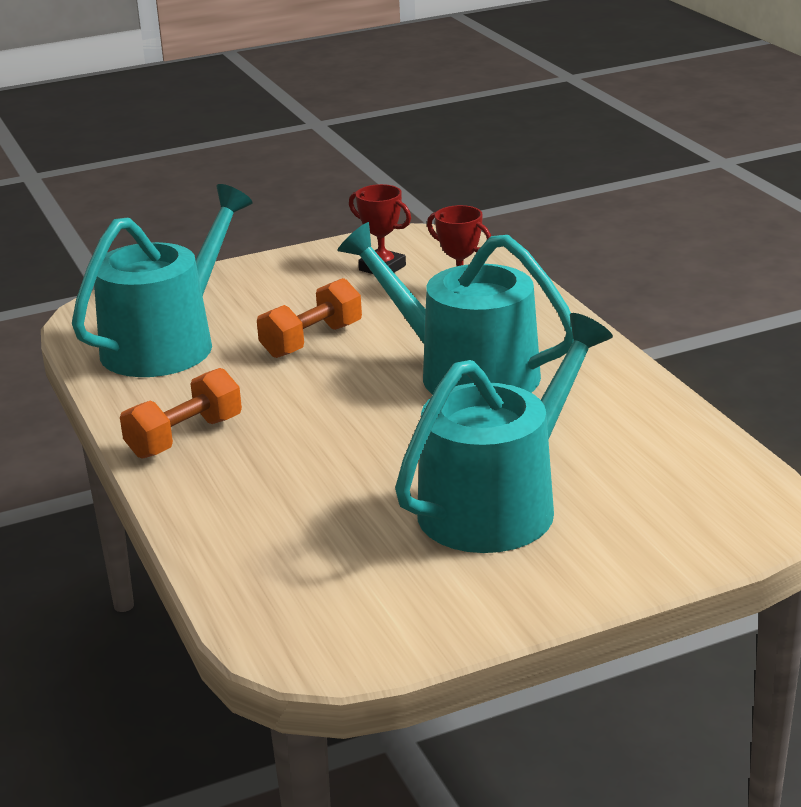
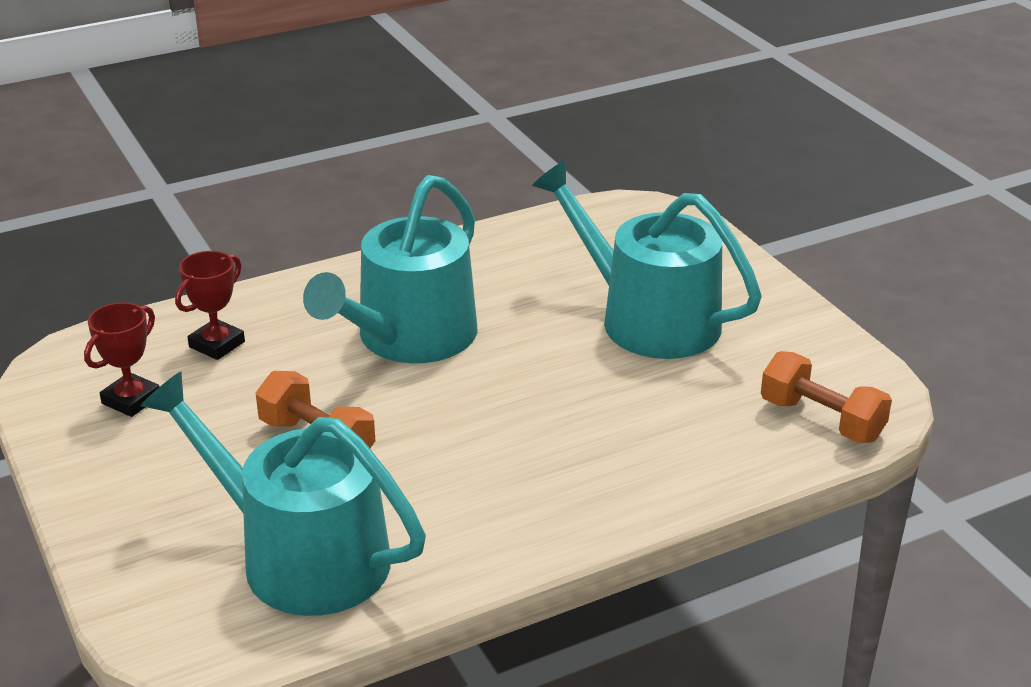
camera: 95 degrees left, 5 degrees up
(184, 437) = (537, 512): orange dumbbell -> orange dumbbell (821, 420)

